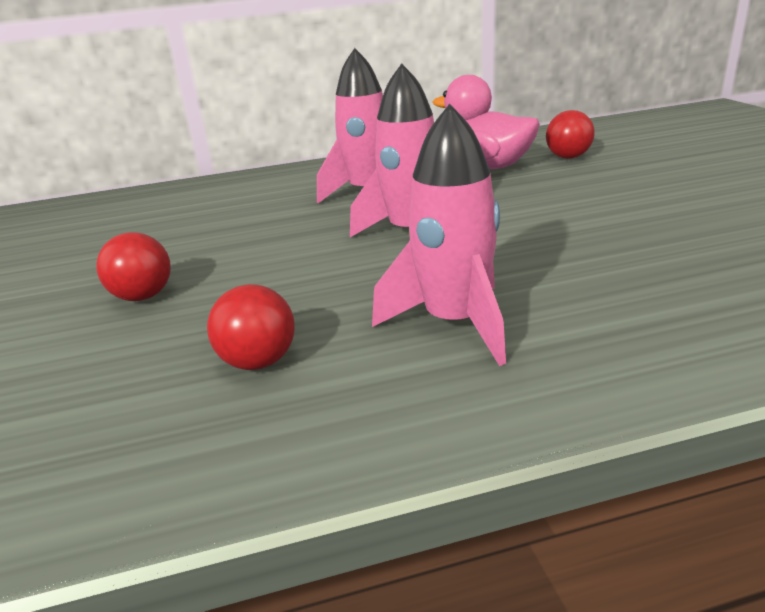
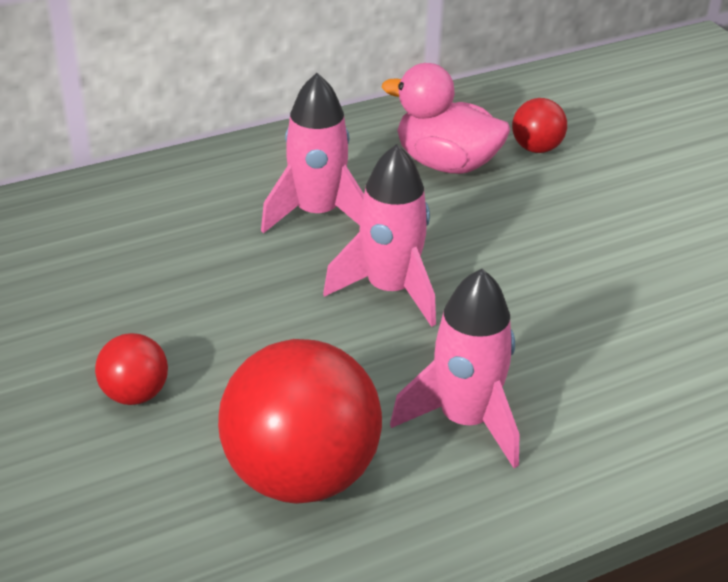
camera: 15 degrees left, 10 degrees up
(259, 362) = (301, 475): red ball -> red ball, size x2.08

